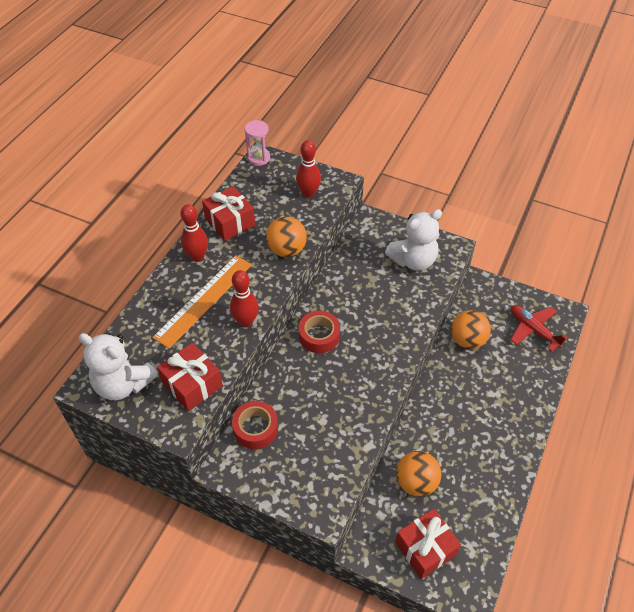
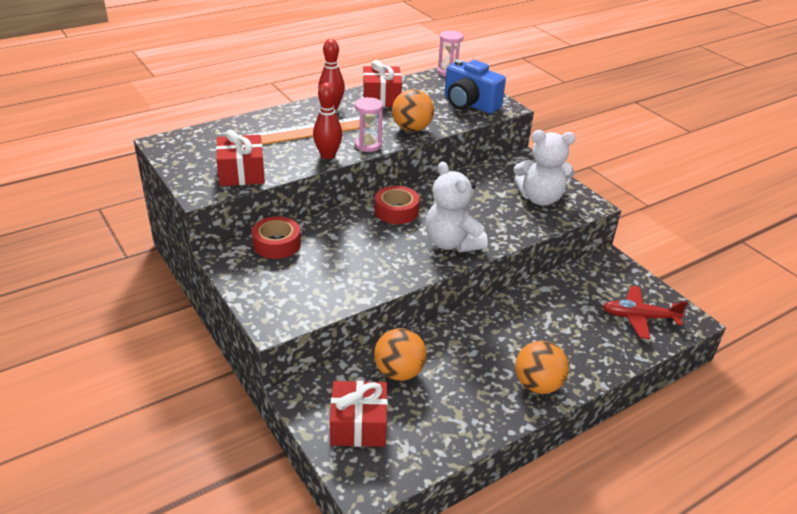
camera: 30 degrees right, 15 degrees down
(123, 384) = (190, 152): white teddy bear -> white teddy bear (452, 243)
(268, 290) = (368, 145): none -> pink hourglass
(308, 193) = (469, 104): red bowling pin -> blue camera
(467, 340) = (556, 295): orange ball -> orange ball (537, 385)
(533, 330) = (639, 317): red plane -> red plane turned 75 degrees counterclockwise

